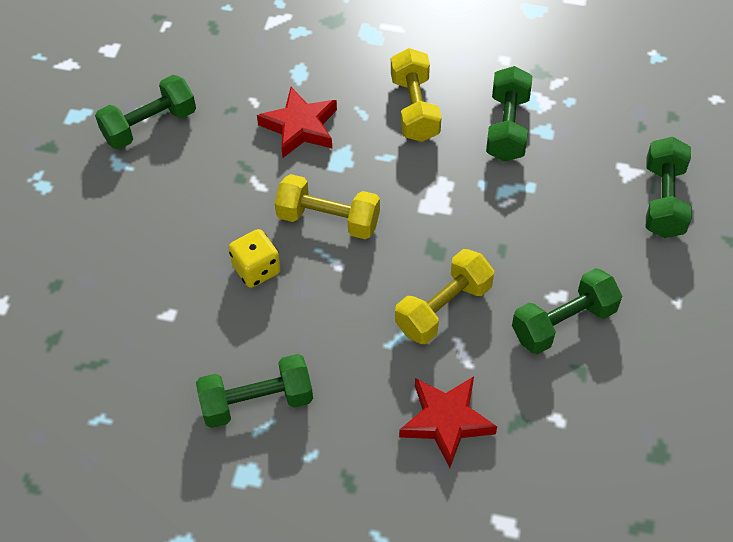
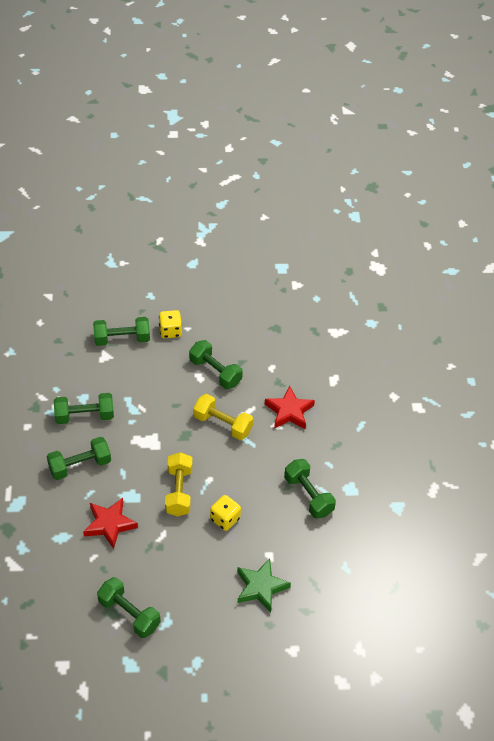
camera: 110 degrees left, 5 degrees down
(119, 289) = (260, 587): none -> green star
(414, 109) = (80, 466): yellow dumbbell -> green dumbbell
(673, 274) = (170, 331): none -> yellow dice

